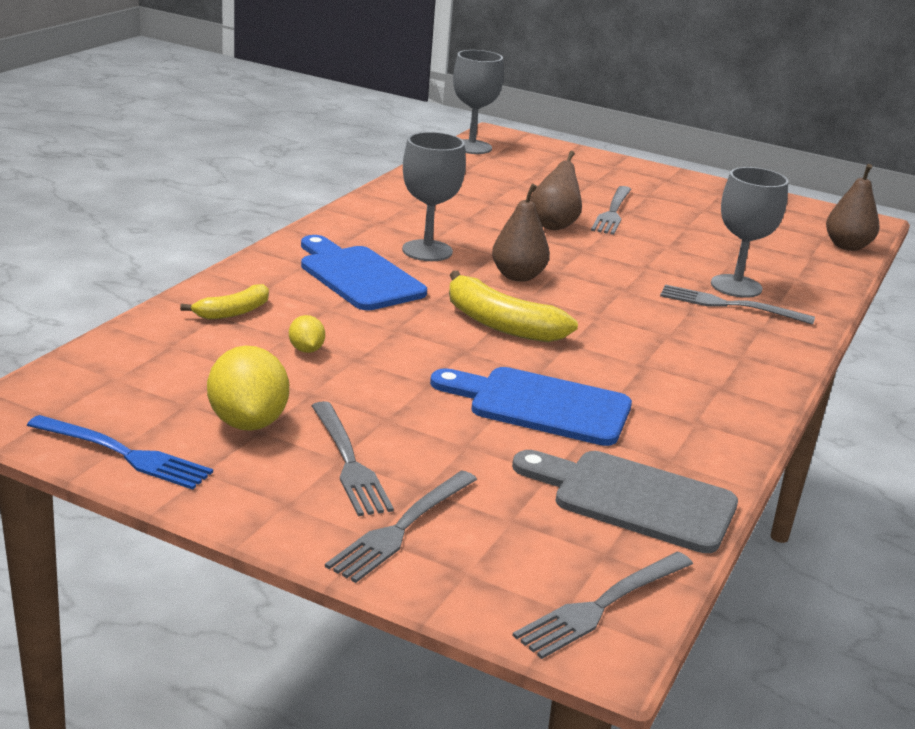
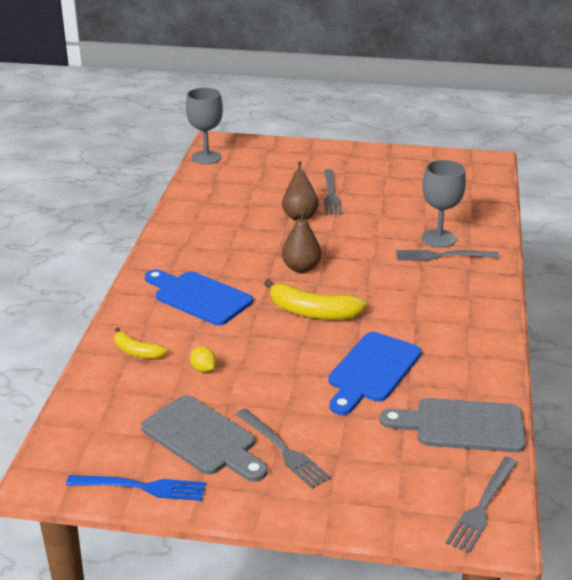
camera: 15 degrees left, 5 degrees up
(233, 312) = (136, 351): yellow banana -> yellow banana turned 90 degrees clockwise
(248, 422) = (203, 439): yellow lemon -> grey cutting board
(401, 529) = (342, 490): grey fork -> none
(427, 251) = (231, 262): grey goblet -> none
(540, 405) = (372, 371): blue cutting board -> blue cutting board turned 60 degrees counterclockwise
(847, 246) = (489, 185): brown pear -> none

